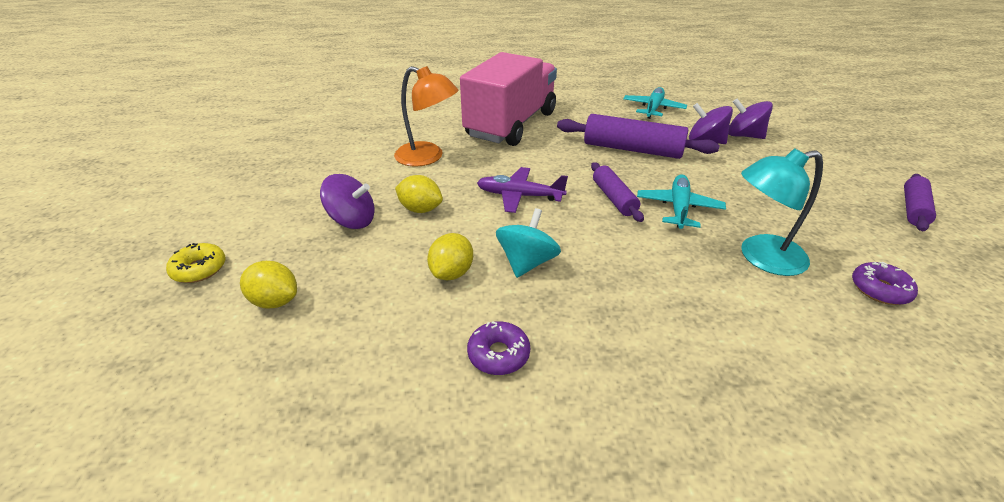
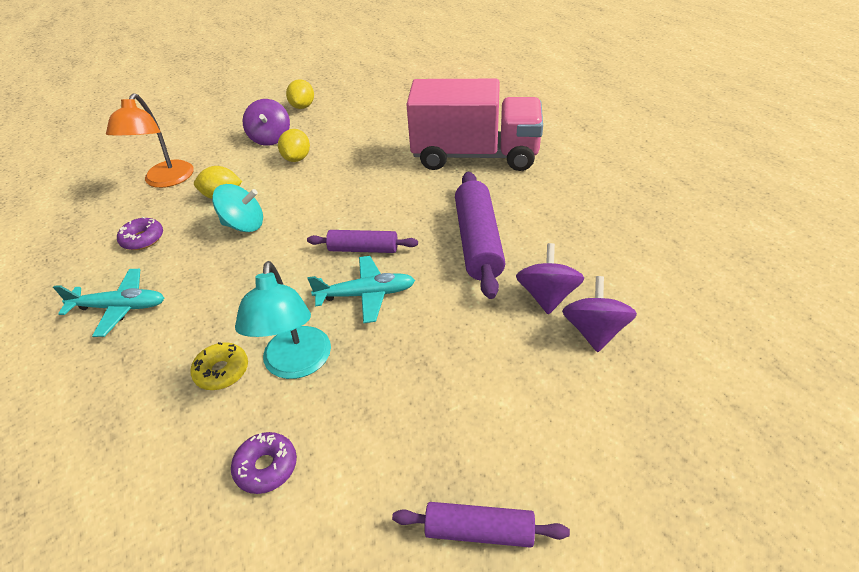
camera: 70 degrees right, 5 degrees up
(199, 269) = (202, 112): yellow donut -> yellow donut (222, 371)
(275, 301) = (179, 146): yellow lemon -> yellow lemon (303, 106)
(427, 157) = (378, 135): orange lamp -> orange lamp (165, 181)
(519, 196) = (339, 196): purple plane -> none
(614, 198) = (363, 249): purple rolling pin -> purple rolling pin turned 45 degrees clockwise
(653, 109) = (610, 238): turquoise plane -> turquoise plane (120, 307)
(761, 257) = (296, 364): turquoise lamp -> turquoise lamp turned 150 degrees counterclockwise

